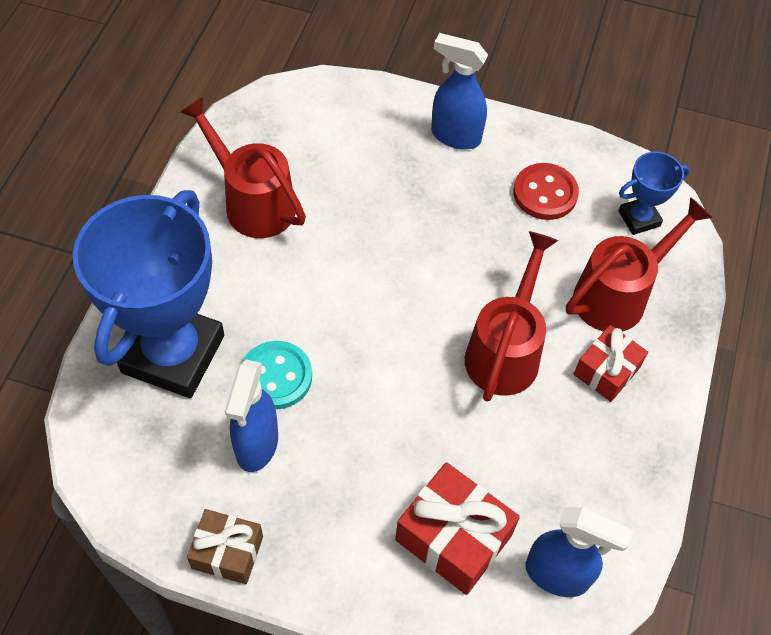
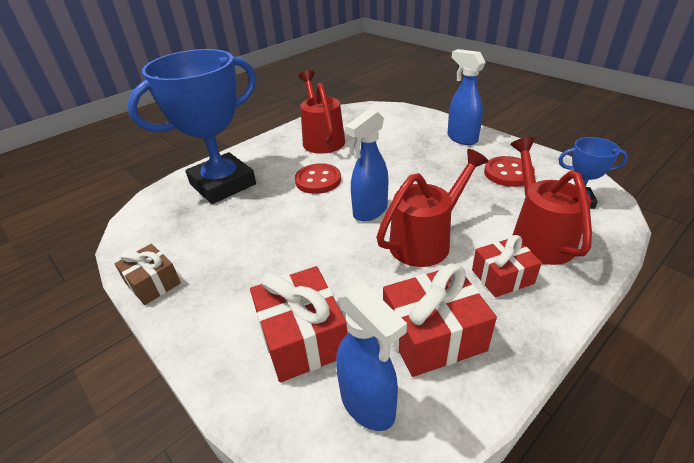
camera: 35 degrees right, 20 degrees down
(256, 445) = (224, 236): blue spray bottle -> blue spray bottle (369, 211)
(276, 376) = (266, 209): turquoise button -> none
(308, 295) = (318, 180): none -> red button
(575, 475) = (433, 335): none -> red gift
(618, 294) = (538, 236): red watering can -> red watering can turned 90 degrees counterclockwise

